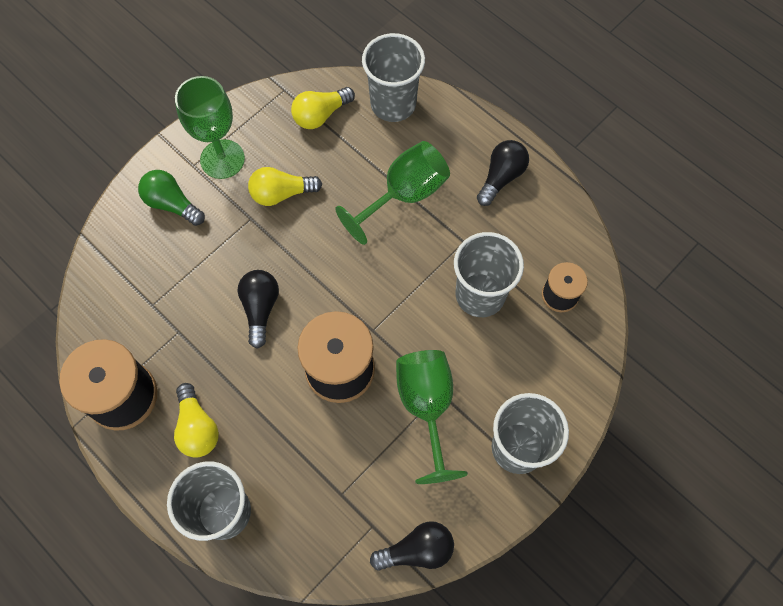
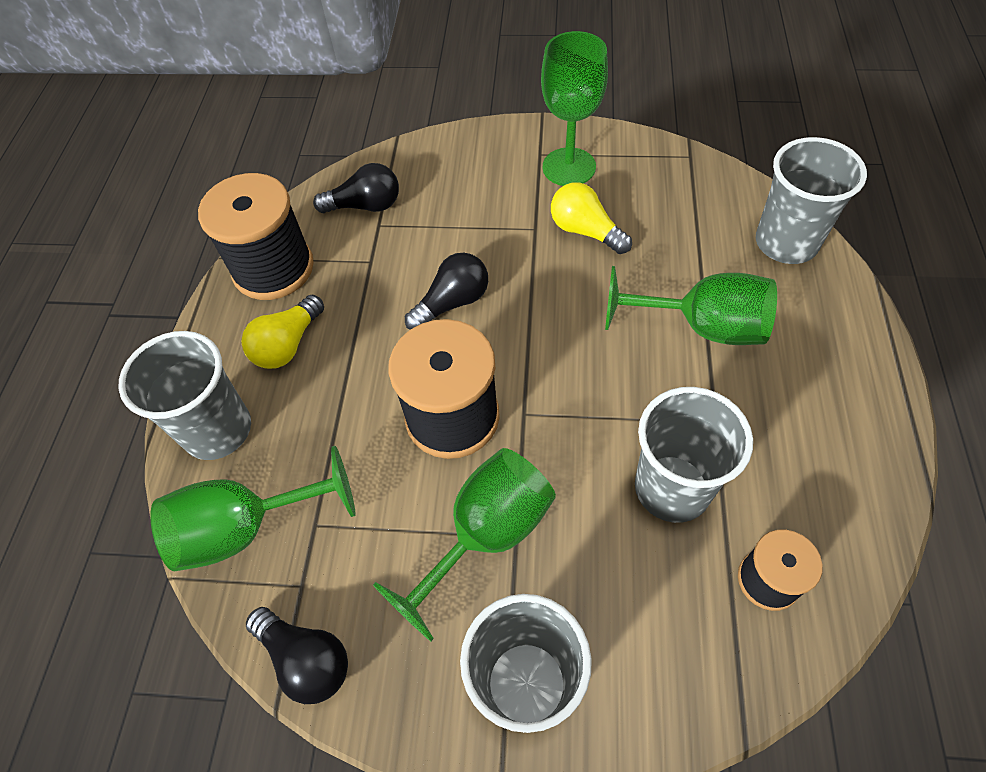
camera: 55 degrees right, 10 degrees down
(172, 204) = (487, 167): green light bulb -> none
(309, 535) = (246, 528): none -> green goblet
(321, 115) = (700, 199): yellow light bulb -> none
(501, 177) = (833, 400): black light bulb -> black light bulb (365, 206)

